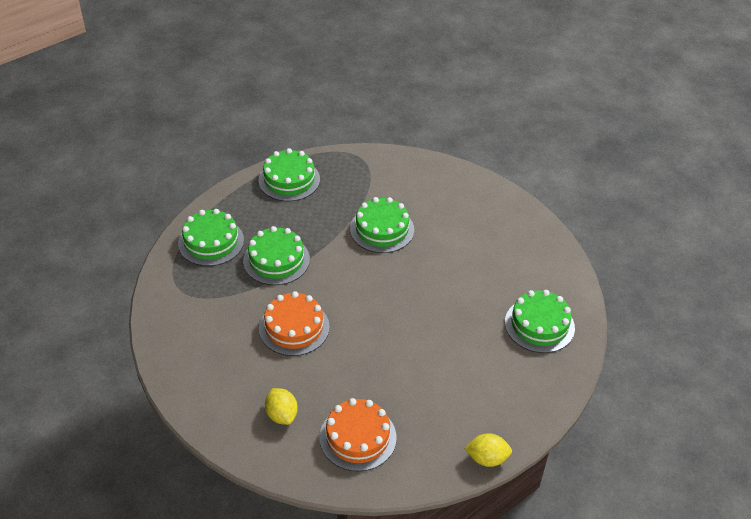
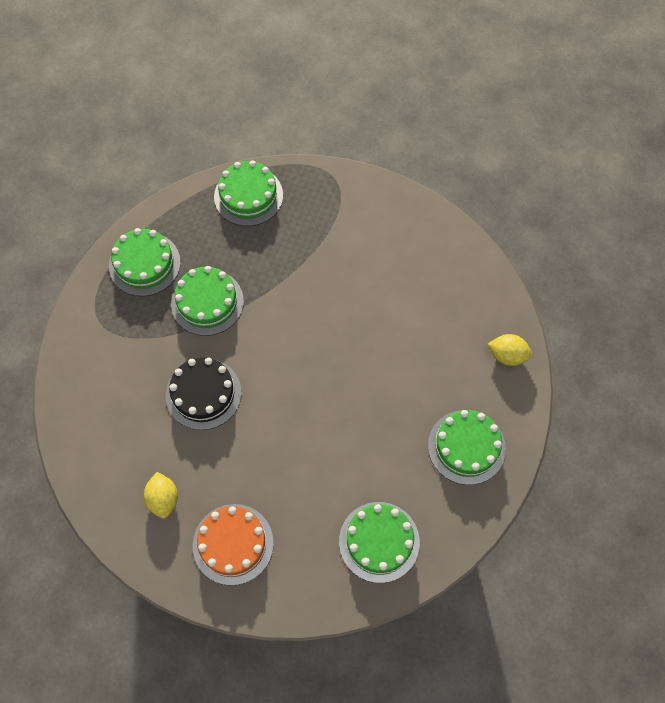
camera: 15 degrees right, 20 degrees up
(294, 327) = (203, 394): orange cake -> black cake
(382, 229) = (331, 284): green cake -> green cake (379, 541)
(487, 458) = (358, 600): yellow lemon -> yellow lemon (507, 356)

